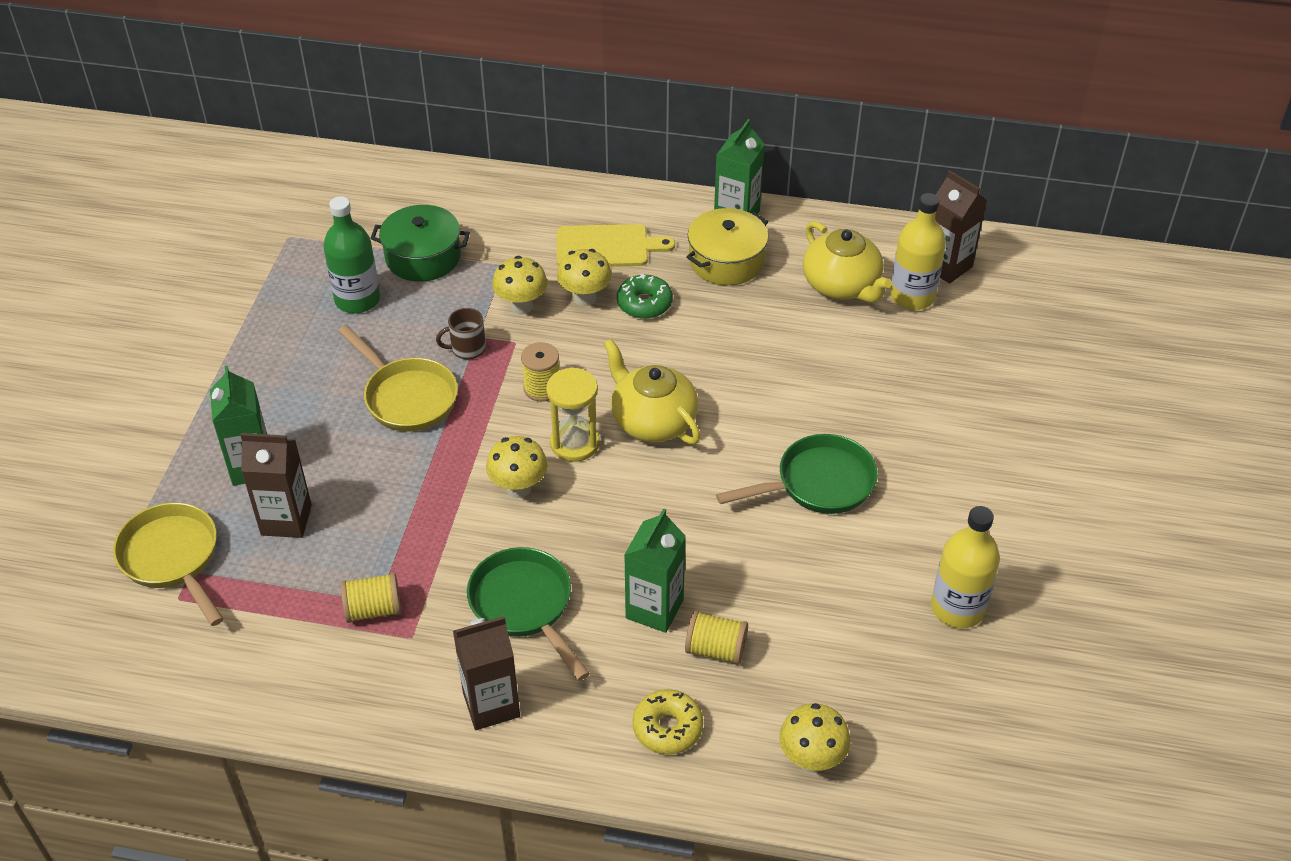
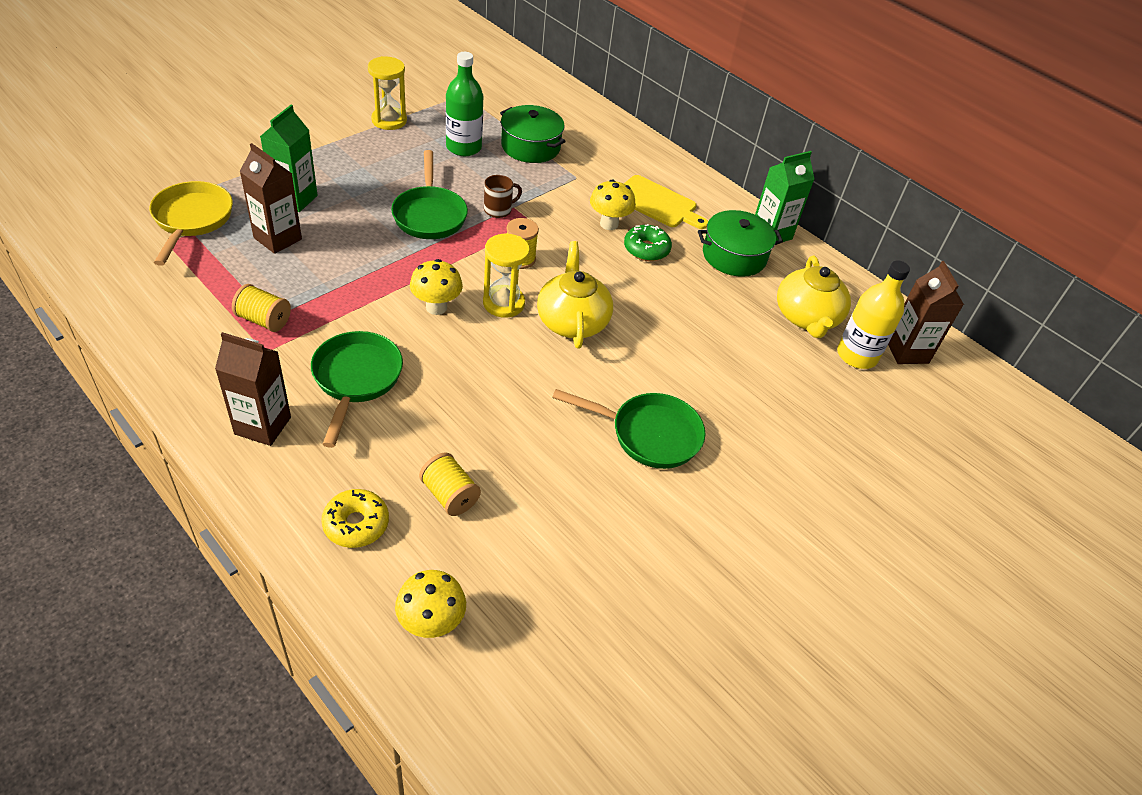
camera: 30 degrees right, 0 degrees up
(245, 315) = (389, 120): none -> yellow hourglass
(407, 397) = (429, 215): yellow pan -> green pan
(467, 349) = (498, 210): brown mug -> brown mug turned 135 degrees clockwise
(521, 306) = (561, 206): yellow mushroom -> none
(654, 609) = (438, 439): green carton -> none
(726, 261) = (734, 256): yellow pot -> green pot
(957, 608) = (666, 595): yellow bottle -> none

